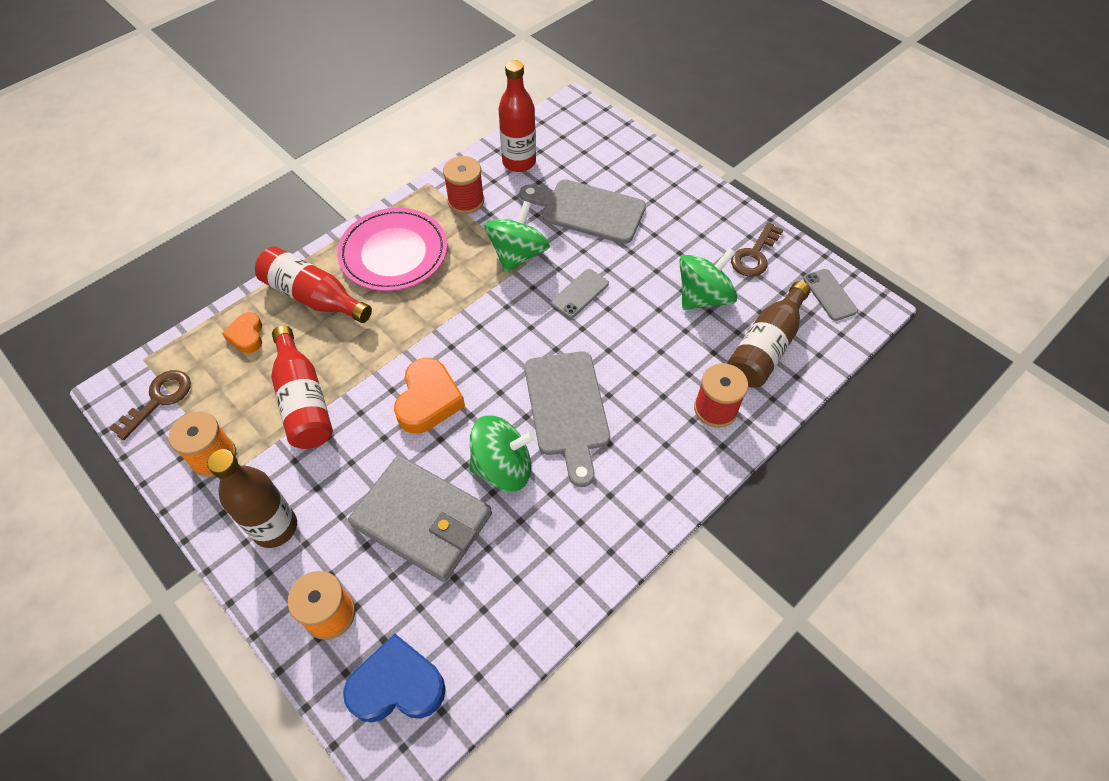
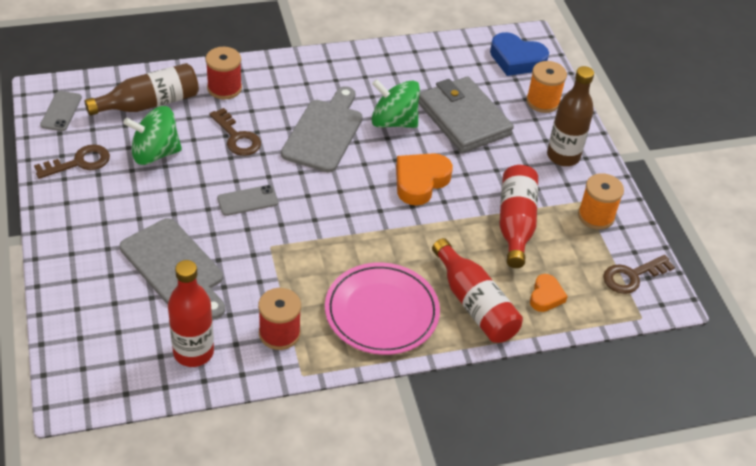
camera: 155 degrees left, 10 degrees down
(518, 254) = (271, 257): green spinning top -> none
(647, 354) = (237, 137): none -> brown key

